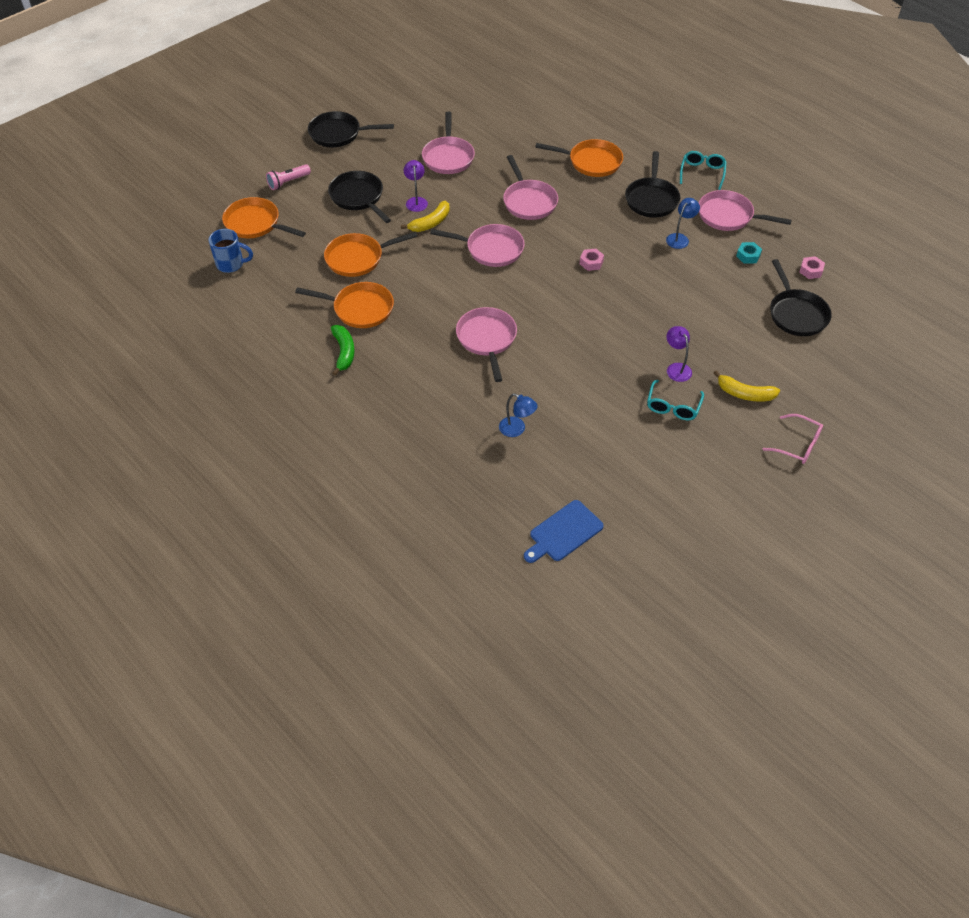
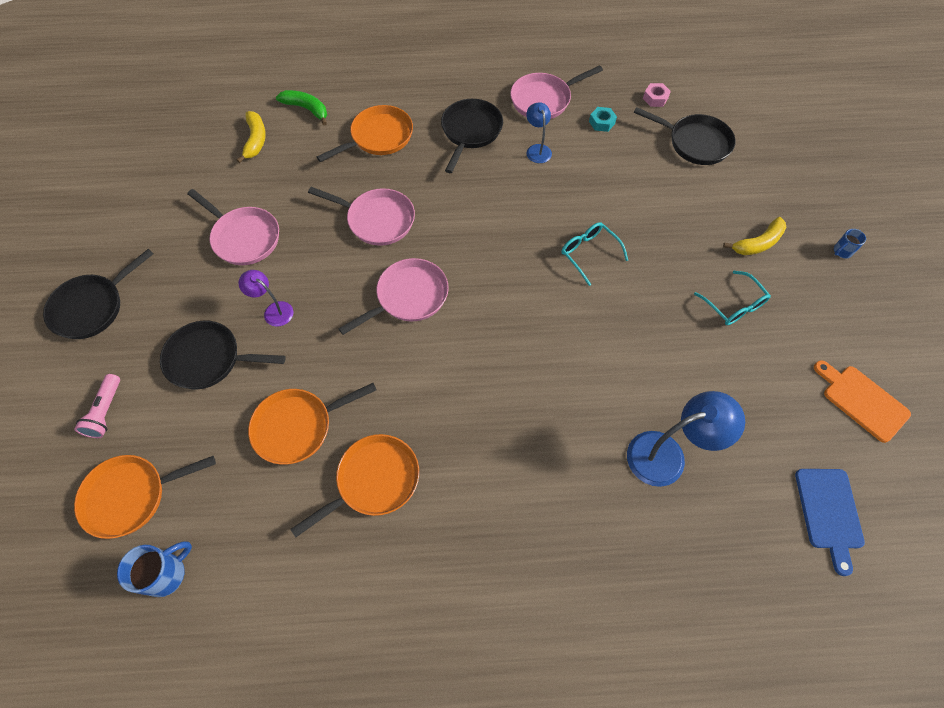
camera: 50 degrees left, 10 degrees up
(344, 352) = (423, 546): green banana -> green banana (306, 109)
(358, 258) = (298, 427): orange pan -> orange pan turned 45 degrees clockwise
(430, 223) = (318, 321): yellow banana -> yellow banana (255, 140)
(487, 339) = (526, 391): pink pan -> none
(517, 429) = (667, 455): blue lamp -> blue lamp, size x1.77
(591, 262) = (504, 232): pink nut -> none
(651, 199) = (470, 132): black pan -> black pan turned 120 degrees counterclockwise
(674, 514) = (862, 401): none -> orange cutting board
(676, 368) = (690, 268): purple lamp -> none
(702, 173) = (475, 77): turquoise glasses -> turquoise glasses (588, 253)
(798, 445) = (842, 251): pink glasses -> blue mug

